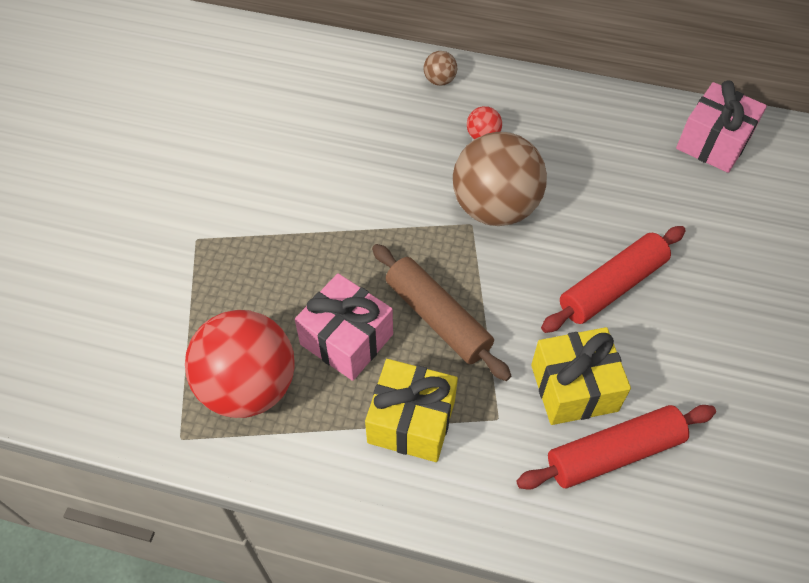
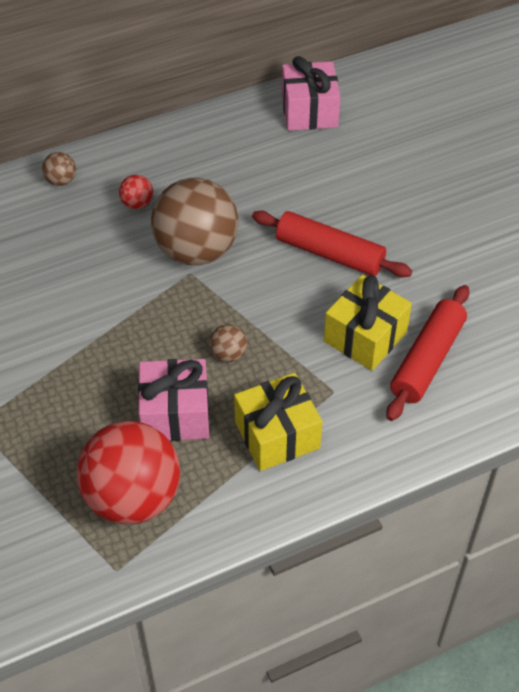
camera: 40 degrees left, 5 degrees down
(437, 318) = (228, 354): brown rolling pin -> brown ball
(612, 287) = (329, 253): red rolling pin -> red rolling pin turned 75 degrees counterclockwise

